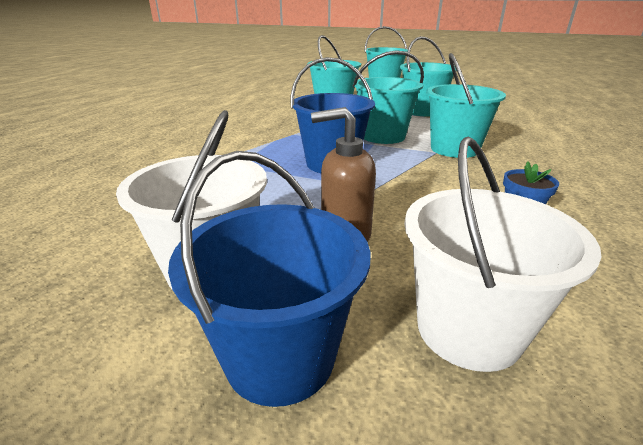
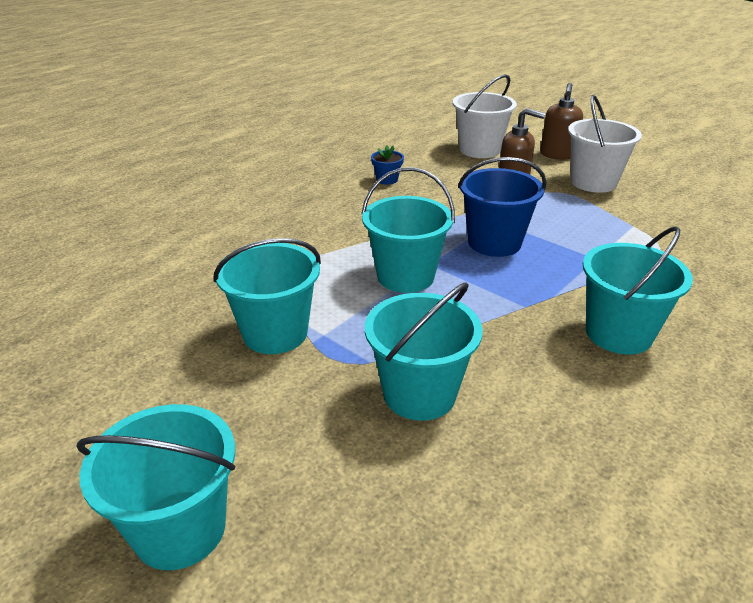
camera: 160 degrees left, 5 degrees up
(280, 357) = (557, 155): blue bucket -> brown soap dispenser
(454, 149) = (349, 239): turquoise bucket -> turquoise bucket (618, 333)

